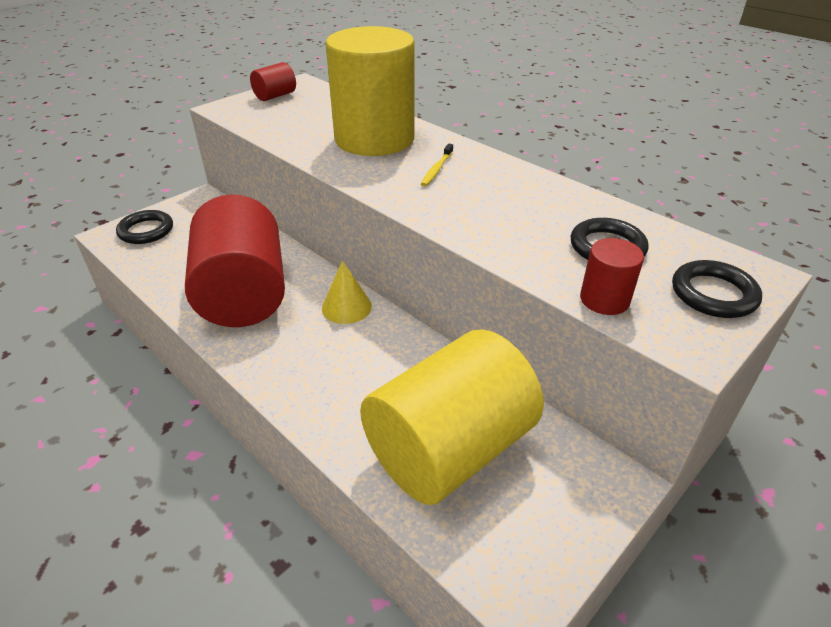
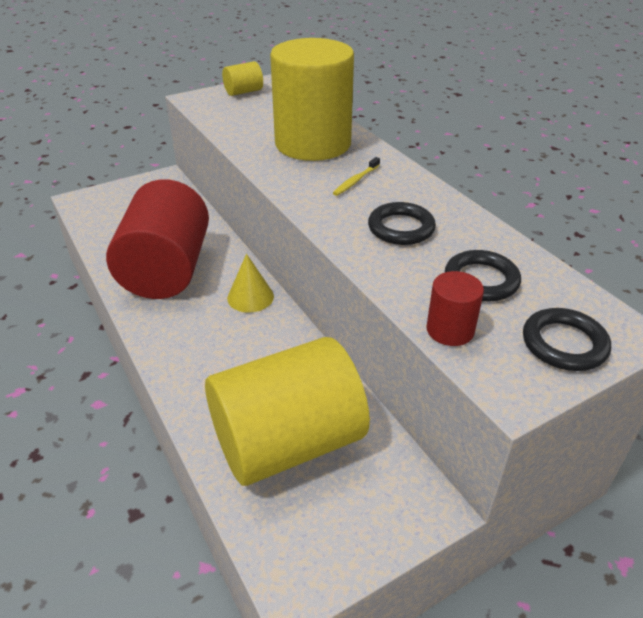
camera: 15 degrees right, 0 degrees up
(146, 231) = (109, 201): black ring -> black ring (401, 228)
(275, 96) = (243, 92): red cylinder -> yellow cylinder

